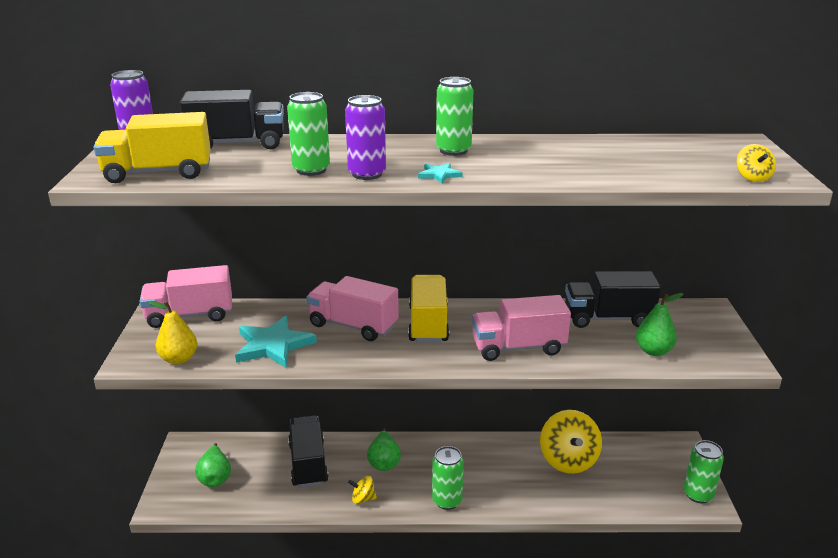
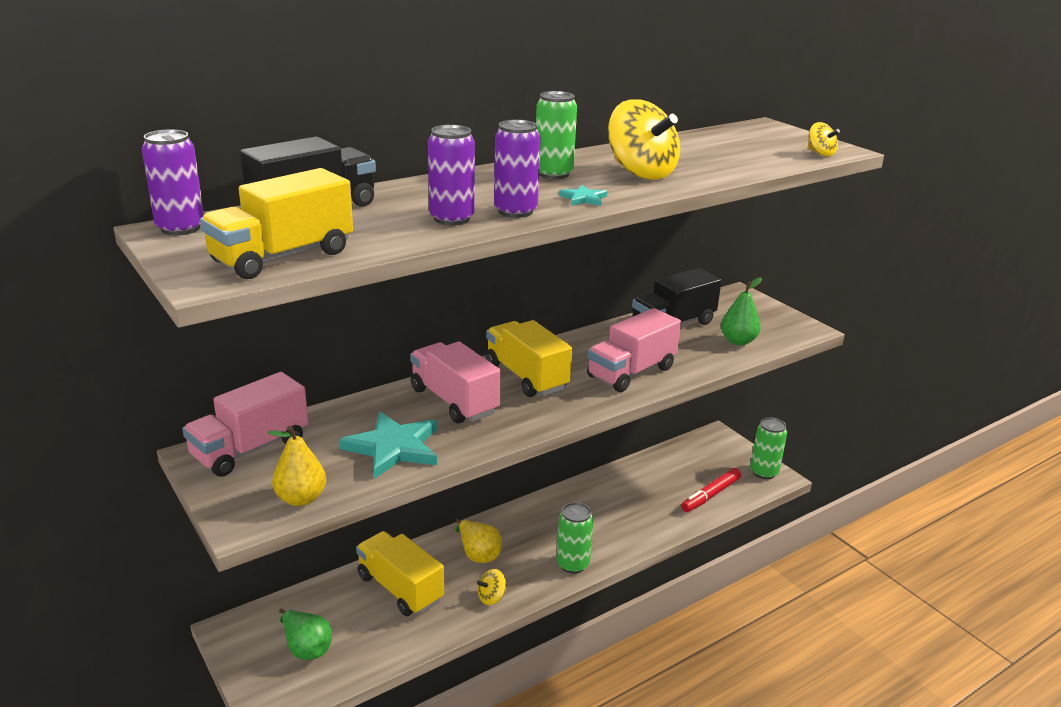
camera: 35 degrees left, 0 degrees up
(308, 464) = (400, 588): black truck -> yellow truck
(311, 170) = (452, 218): green can -> purple can
(353, 325) = (454, 401): pink truck -> pink truck turned 60 degrees clockwise
(384, 462) = (478, 554): green pear -> yellow pear
(568, 460) = (642, 484): yellow spinning top -> yellow spinning top (640, 173)
(623, 494) = (710, 495): none -> red marker

